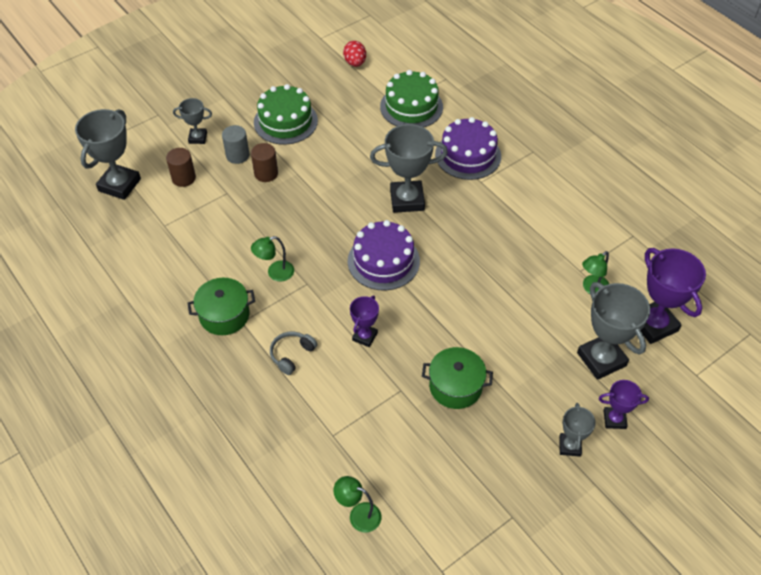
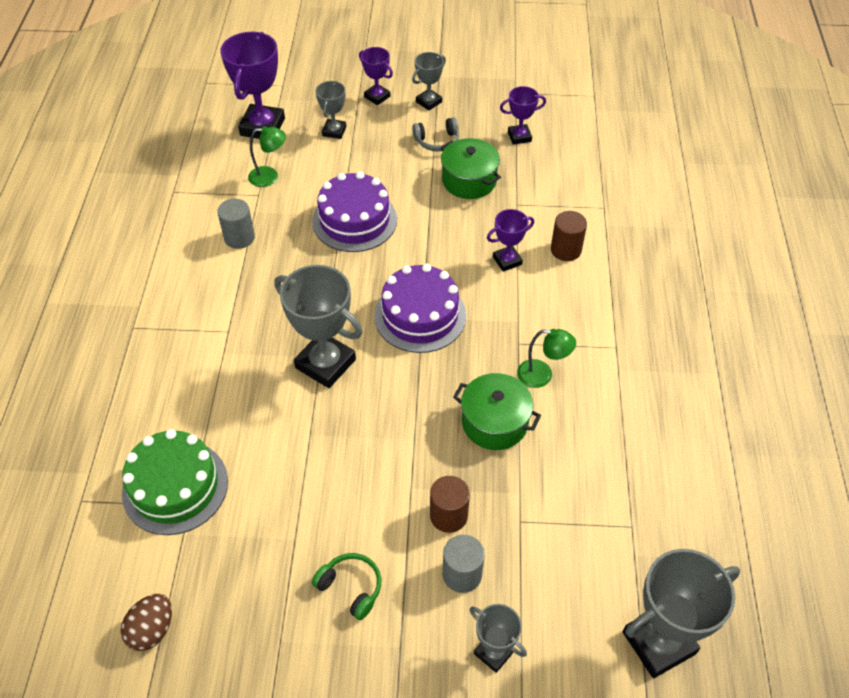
camera: 140 degrees left, 0 degrees up
(183, 178) = (561, 588): brown cylinder -> brown cylinder (566, 250)
(224, 315) = (630, 365): green pot -> green pot (494, 422)
(285, 121) = (351, 588): green cake -> green headphones
(292, 355) = (589, 286): grey headphones -> grey headphones (437, 141)
(355, 63) = (152, 630): red egg -> brown egg
(358, 514) = (626, 151): green lamp -> none
(460, 463) = (519, 137): none -> purple trophy
(468, 155) = (200, 371): purple cake -> purple cake (354, 220)
(550, 235) = (239, 237): none -> grey cylinder
(601, 359) = (334, 131): grey trophy -> grey trophy, size x0.55

